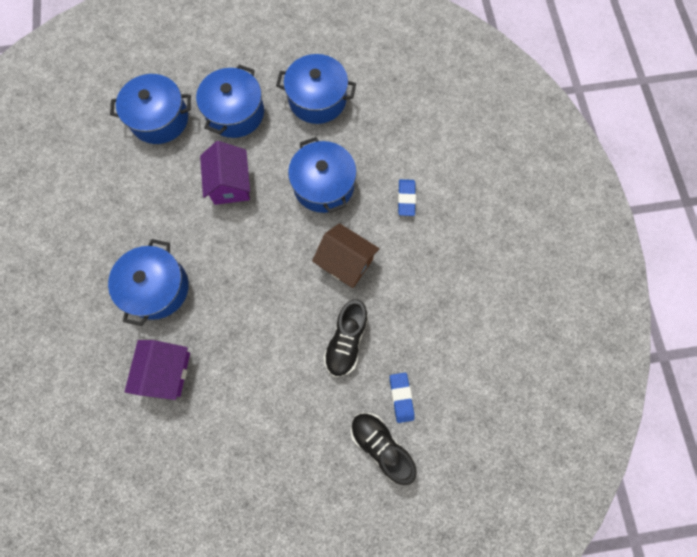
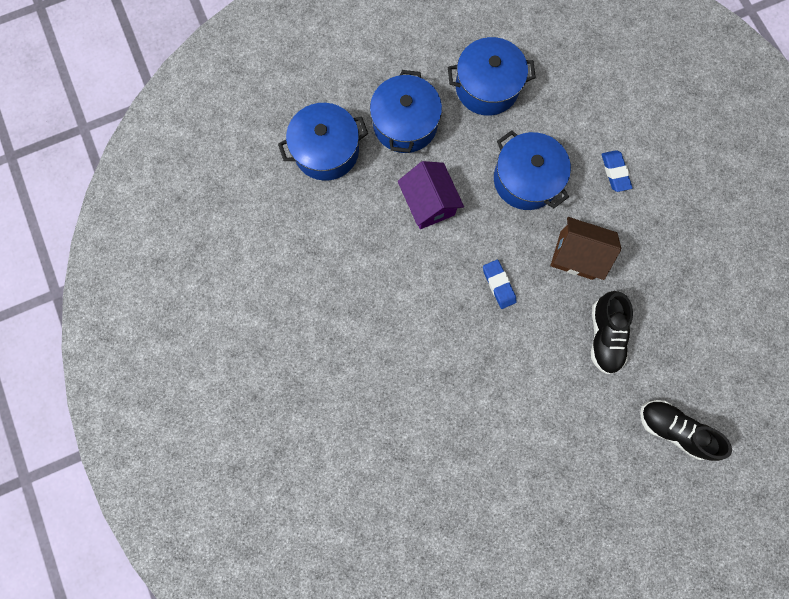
camera: 15 degrees left, 5 degrees up
(157, 288) = (393, 333): blue pot -> none
(166, 371) = (435, 415): purple house -> none
(401, 397) = (676, 376): blue eraser -> blue eraser (498, 285)

